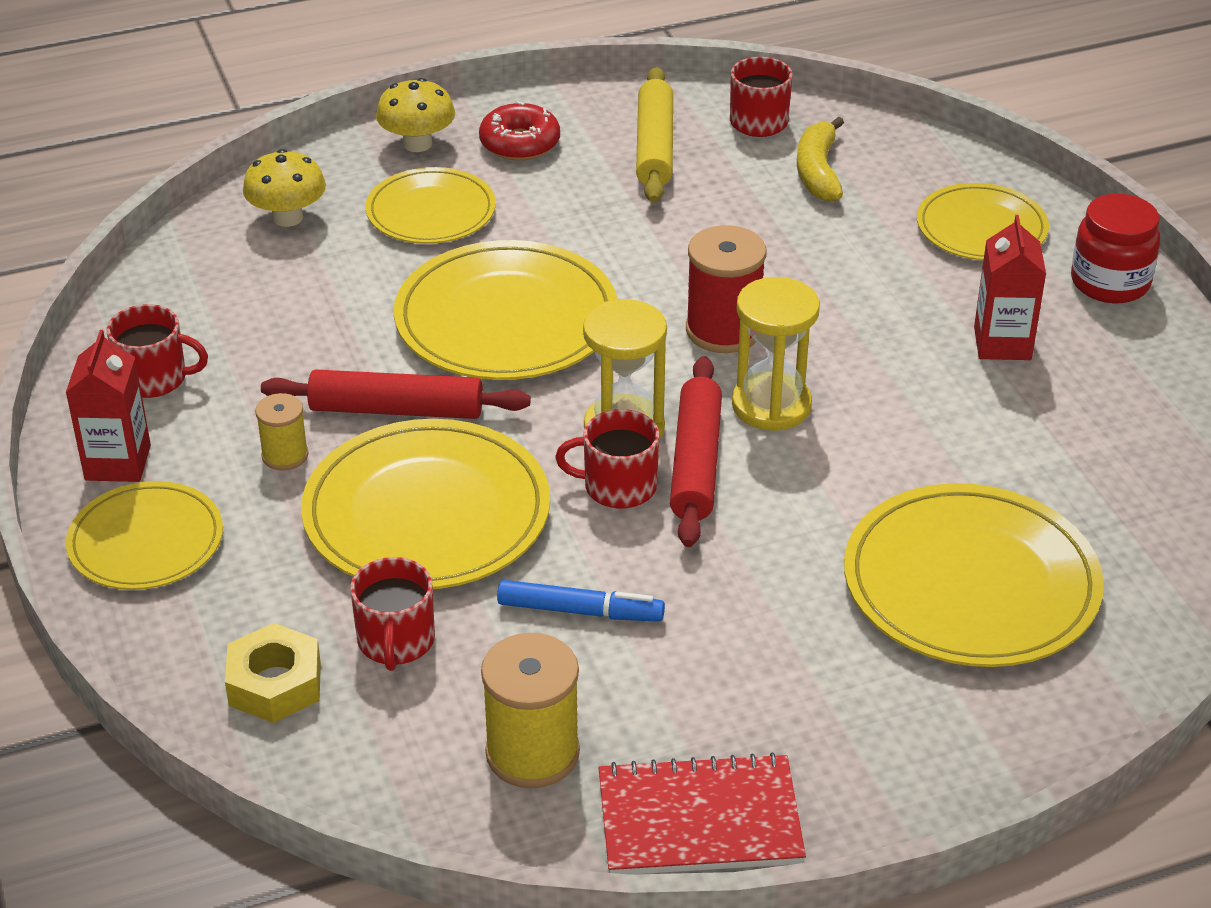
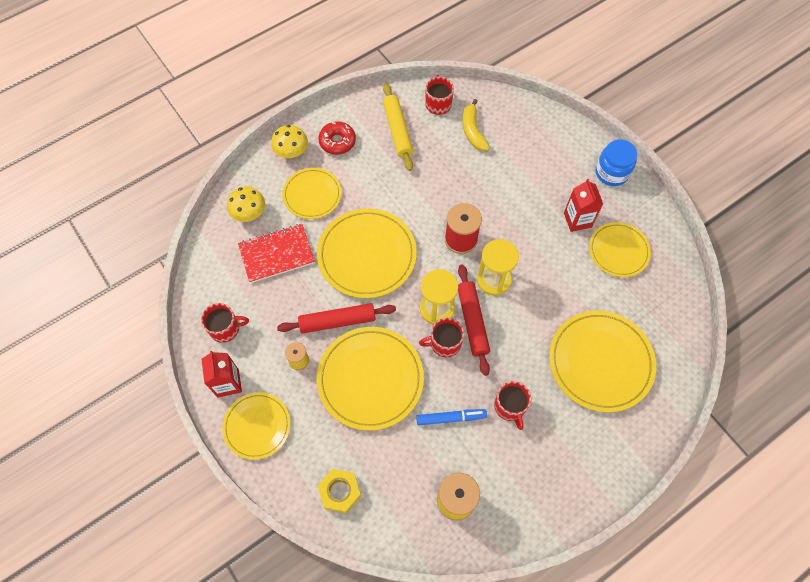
camera: 15 degrees left, 25 degrees up
(396, 641) = (381, 455): red mug -> red mug (510, 407)
(699, 819) = (531, 517): red notebook -> red notebook (277, 254)
(981, 228) = (551, 151): yellow plate -> yellow plate (618, 251)
(1110, 282) = (611, 173): red jar -> blue jar

